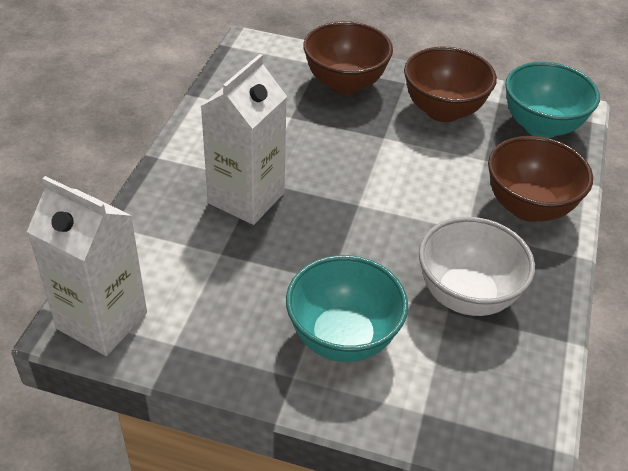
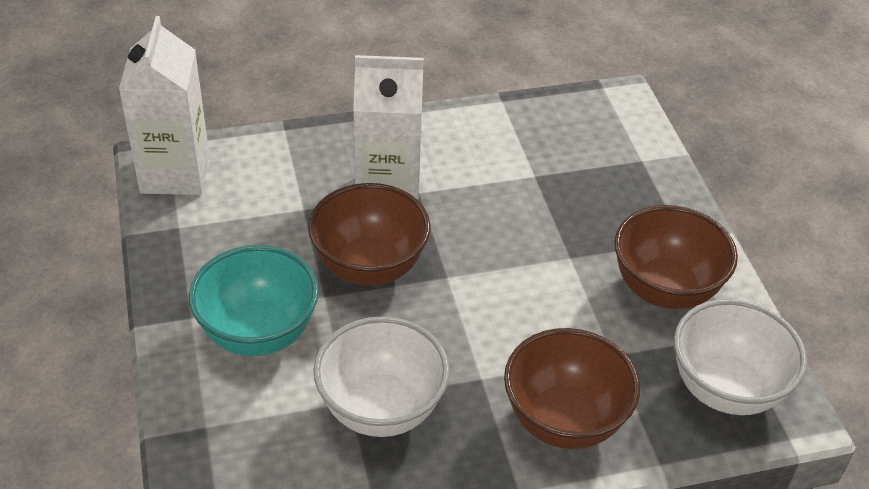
camera: 60 degrees right, 0 degrees up
(345, 84) = (629, 193): brown bowl -> brown bowl (369, 267)
(541, 126) = (726, 389): turquoise bowl -> white bowl

